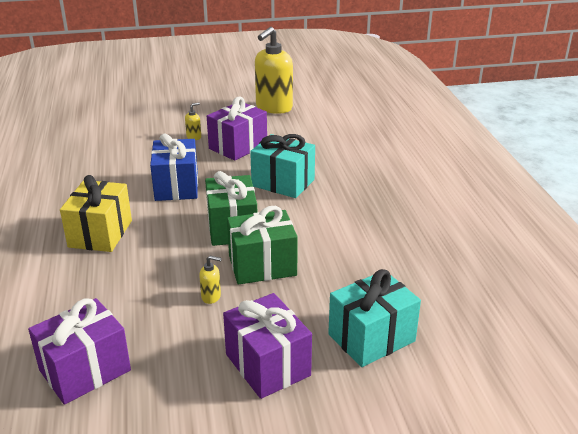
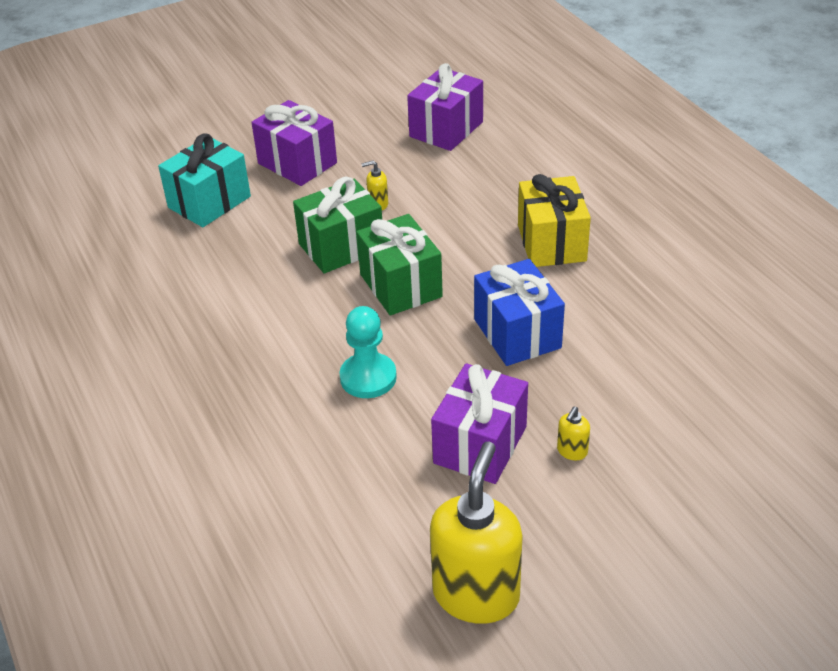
camera: 165 degrees right, 10 degrees up
(283, 183) = (368, 377): turquoise gift -> turquoise pawn

